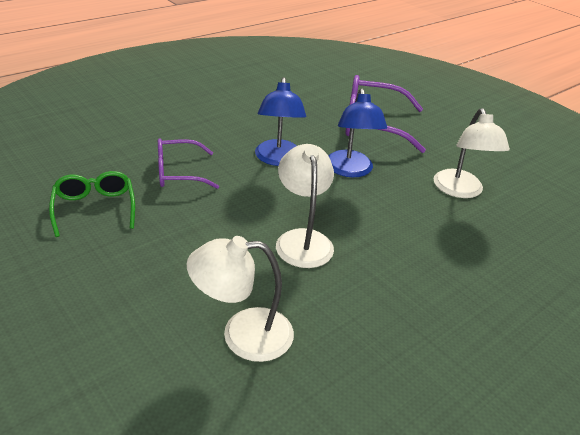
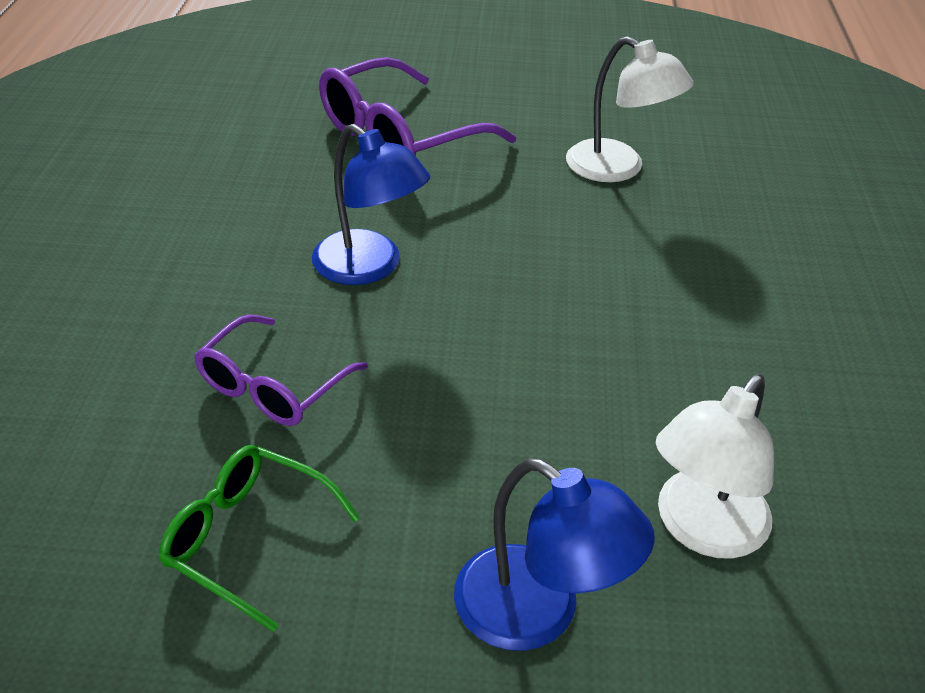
camera: 45 degrees left, 5 degrees up
(302, 240) = (571, 357): white lamp -> none
(350, 170) = (476, 222): blue lamp -> blue lamp (537, 613)

